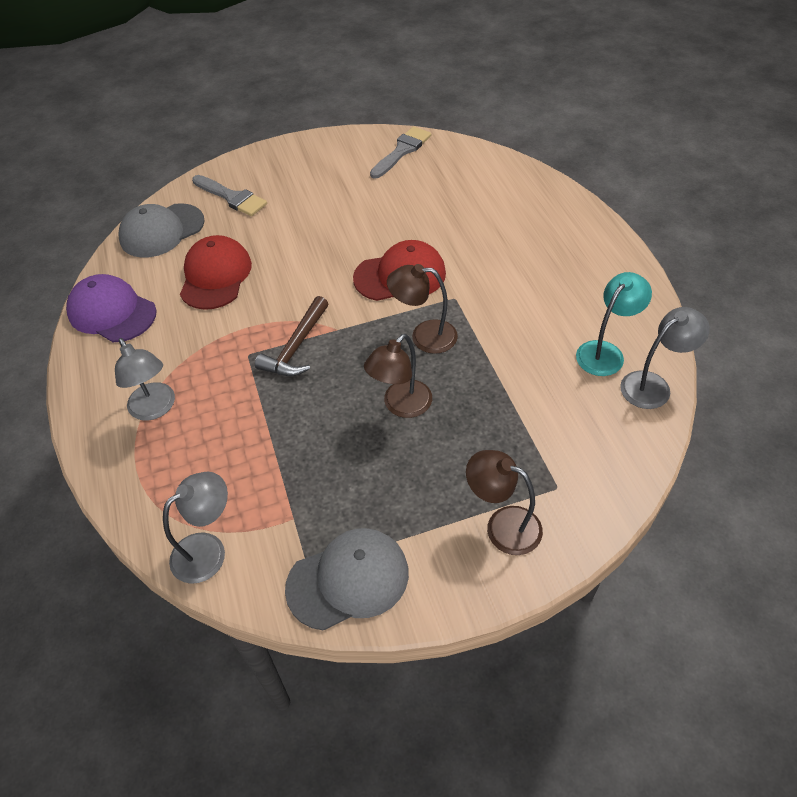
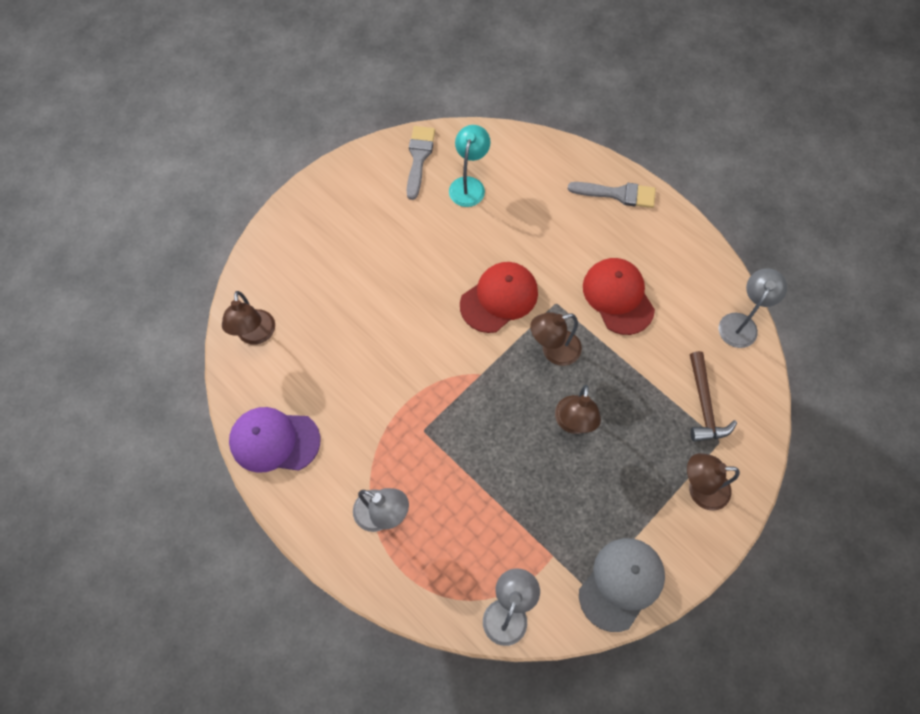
camera: 30 degrees left, 15 degrees up
(162, 231) = (256, 335): grey cap -> brown lamp
(215, 276) = (341, 364): red cap -> red cap (618, 297)
(232, 197) = (296, 271): grey brush -> grey brush (617, 194)
(296, 347) = (458, 405): brown hammer -> brown hammer (704, 405)
(605, 352) = (694, 307): turquoise lamp -> turquoise lamp (469, 185)

